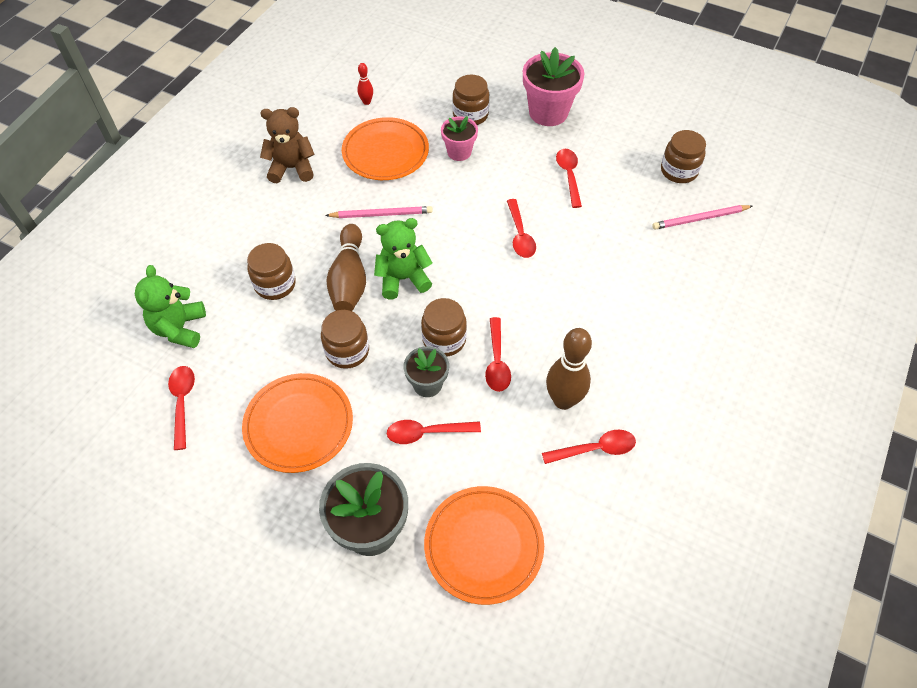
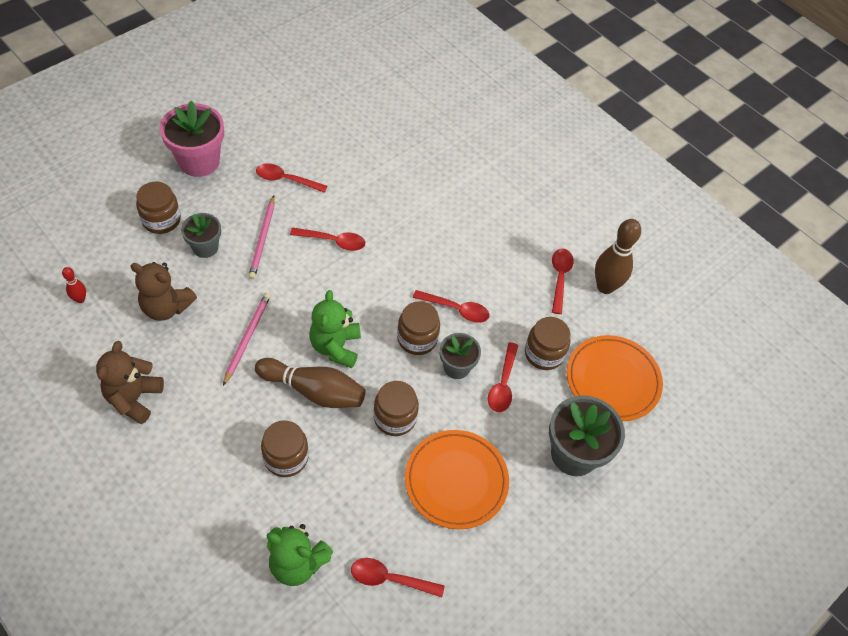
camera: 75 degrees left, 0 degrees up
(385, 152) = (166, 307): orange plate -> brown teddy bear
(459, 152) = (205, 247): pink flower pot -> grey flower pot
(563, 400) = (511, 280): brown bowling pin -> brown bowling pin (605, 287)
(679, 171) = (325, 107): brown jar -> brown jar (544, 353)
(700, 219) = (382, 118): pink pencil -> pink pencil (263, 239)

